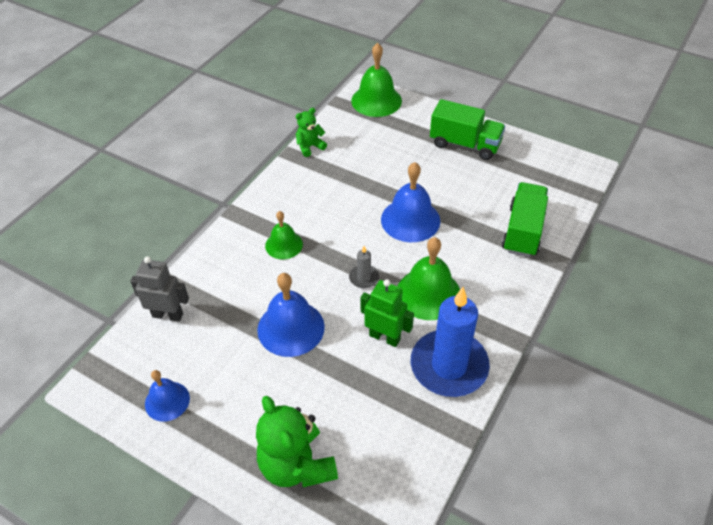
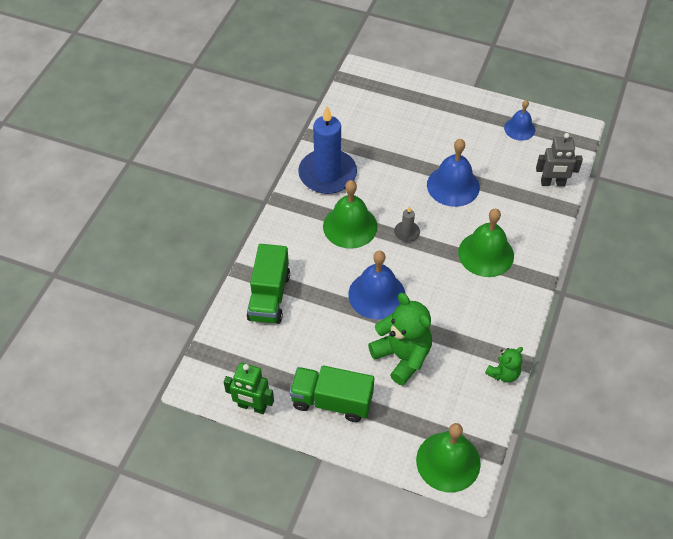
camera: 170 degrees right, 5 degrees up
(284, 245) = (486, 254): green bell -> green bell, size x1.63
(297, 465) = (418, 106): green teddy bear -> green teddy bear (402, 356)
(385, 337) = (379, 188): green robot -> green robot (252, 406)

